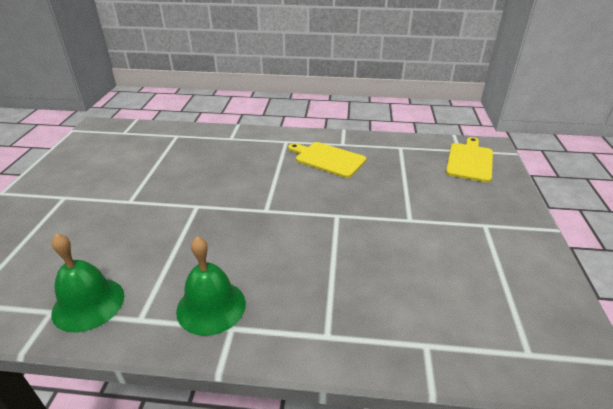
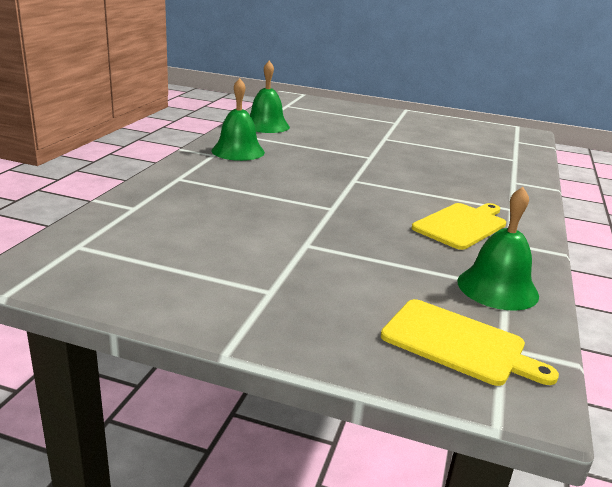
camera: 100 degrees right, 10 degrees down
(404, 149) = (497, 288): none -> green bell

